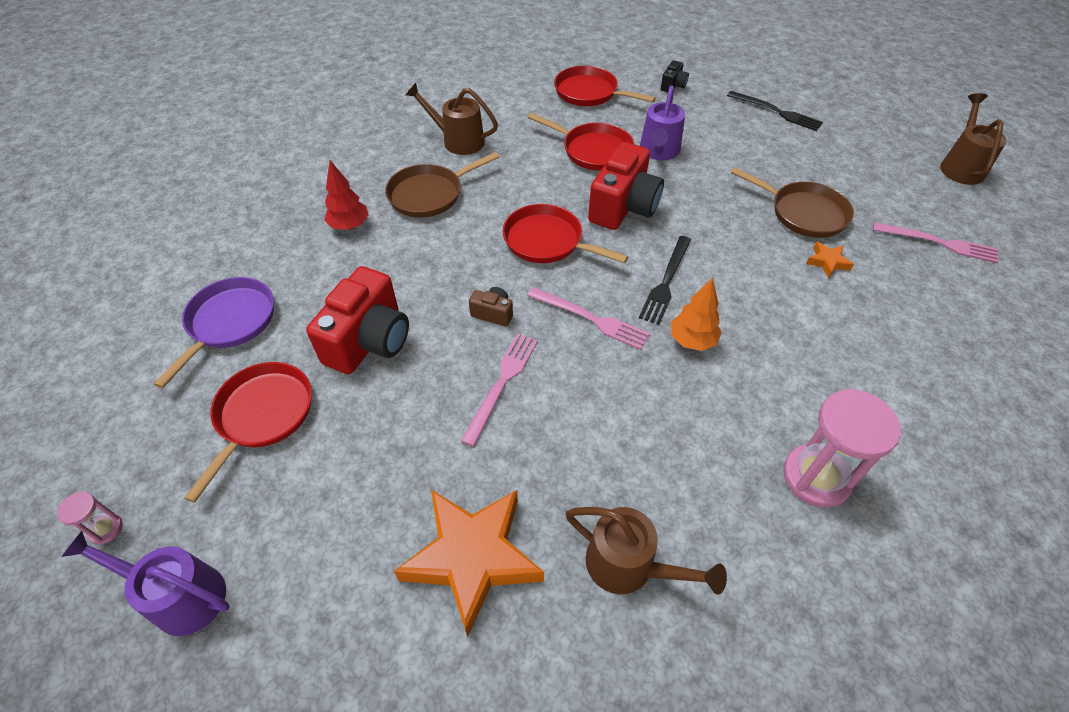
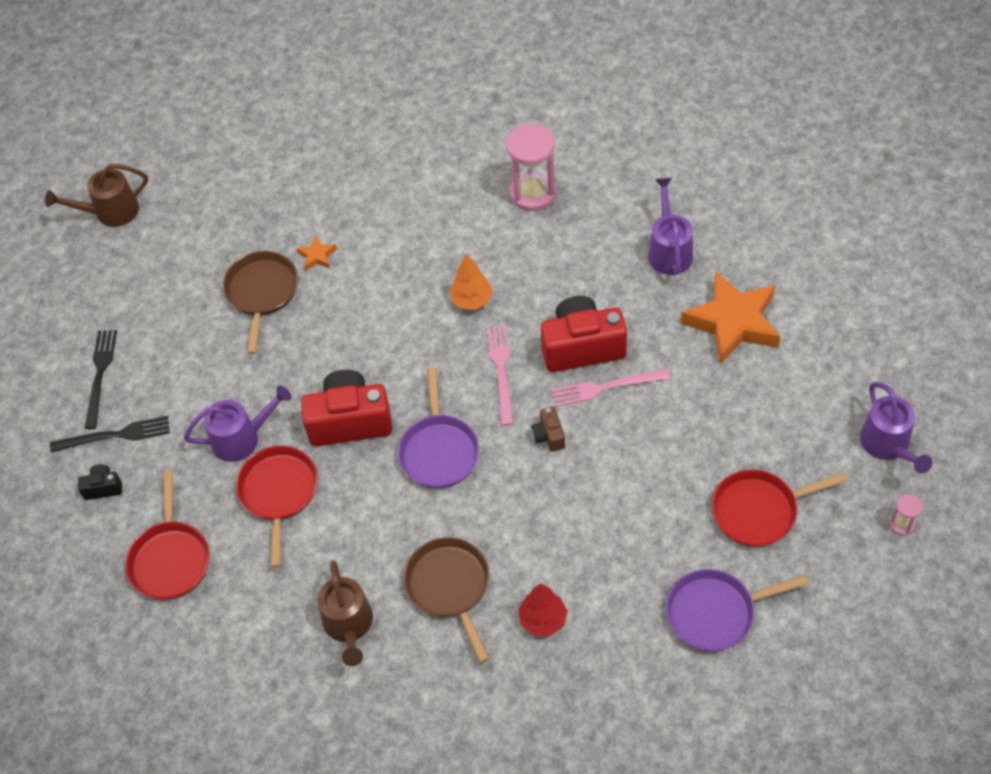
camera: 120 degrees left, 5 degrees up
(369, 341) = (644, 498): red camera -> red camera (582, 347)
(429, 194) = (450, 587): brown pan -> brown pan turned 135 degrees counterclockwise
(547, 241) = (439, 451): red pan -> purple pan
(629, 566) = (669, 250): brown watering can -> purple watering can
(666, 282) = (422, 344): black fork -> black fork (115, 435)
(939, 243) = (239, 198): pink fork -> none

